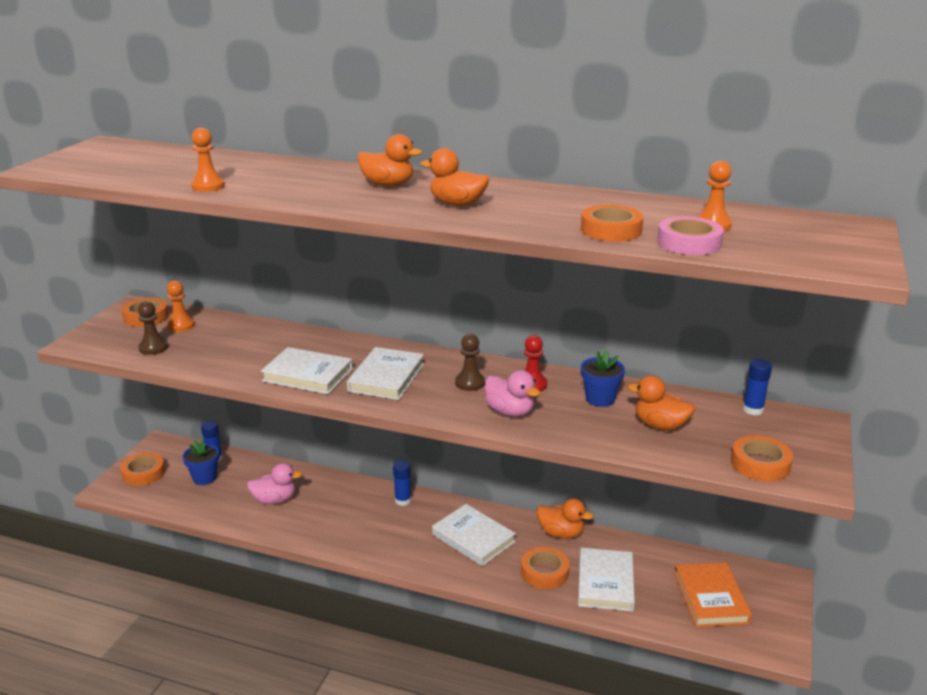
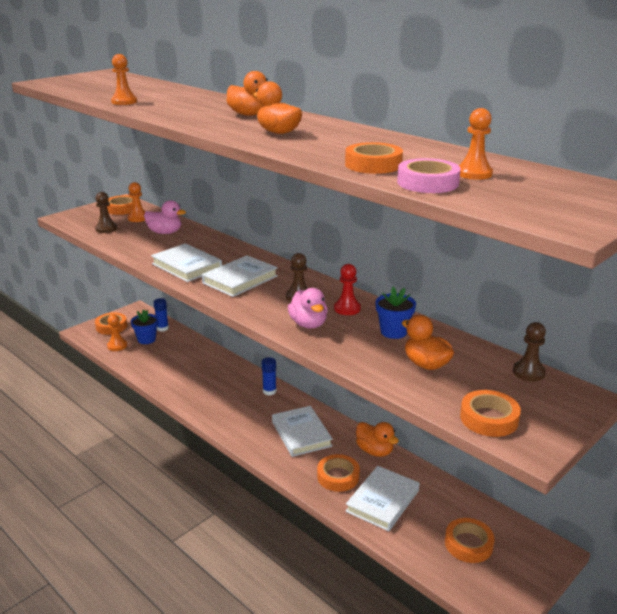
camera: 25 degrees right, 0 degrees up
(172, 496) = (117, 346): none -> orange pawn
(274, 500) = (180, 366): pink duck -> pink duck (165, 232)
(711, 598) = (468, 544): orange book -> orange tape
(753, 410) = (528, 372): blue glue stick -> brown pawn

